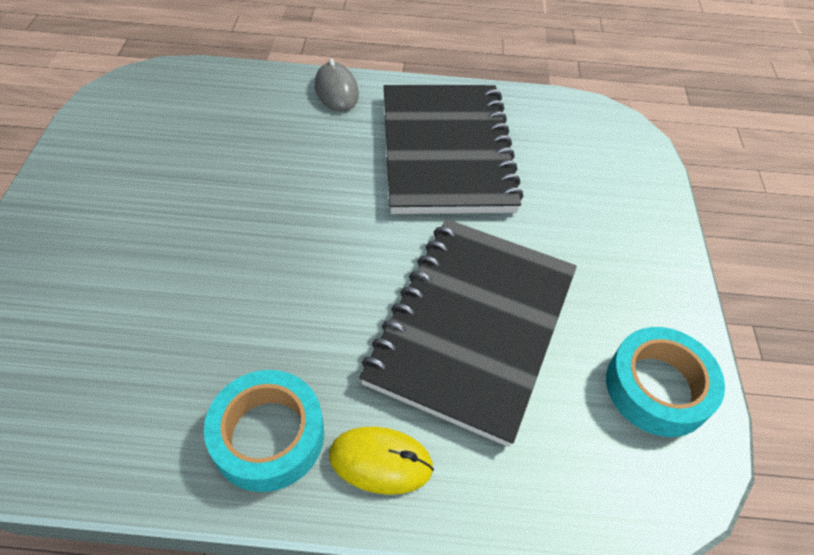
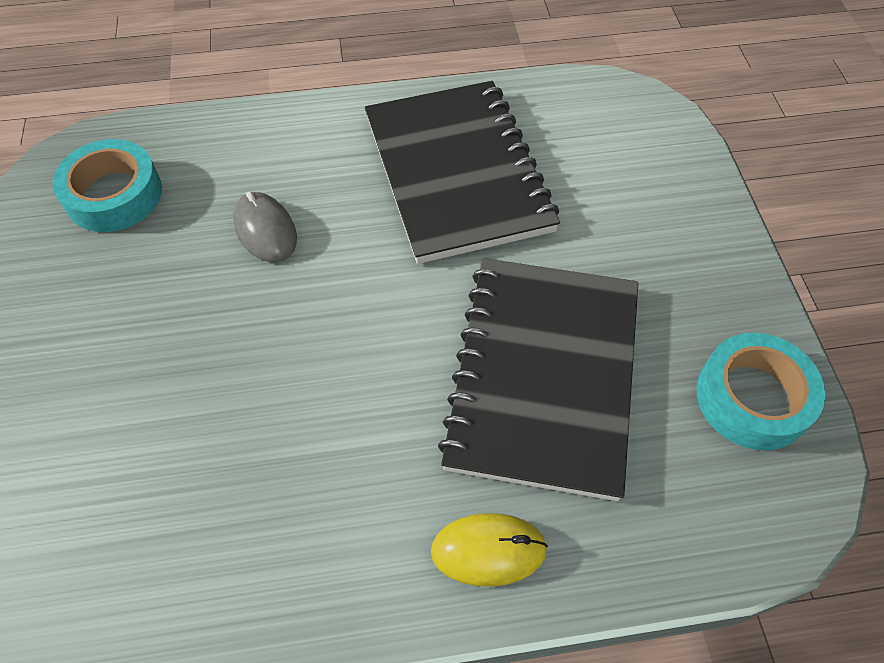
camera: 10 degrees left, 5 degrees up
(268, 436) = (359, 553): turquoise tape -> turquoise tape (114, 195)
(336, 91) = (309, 123): grey mouse -> grey mouse (265, 230)

